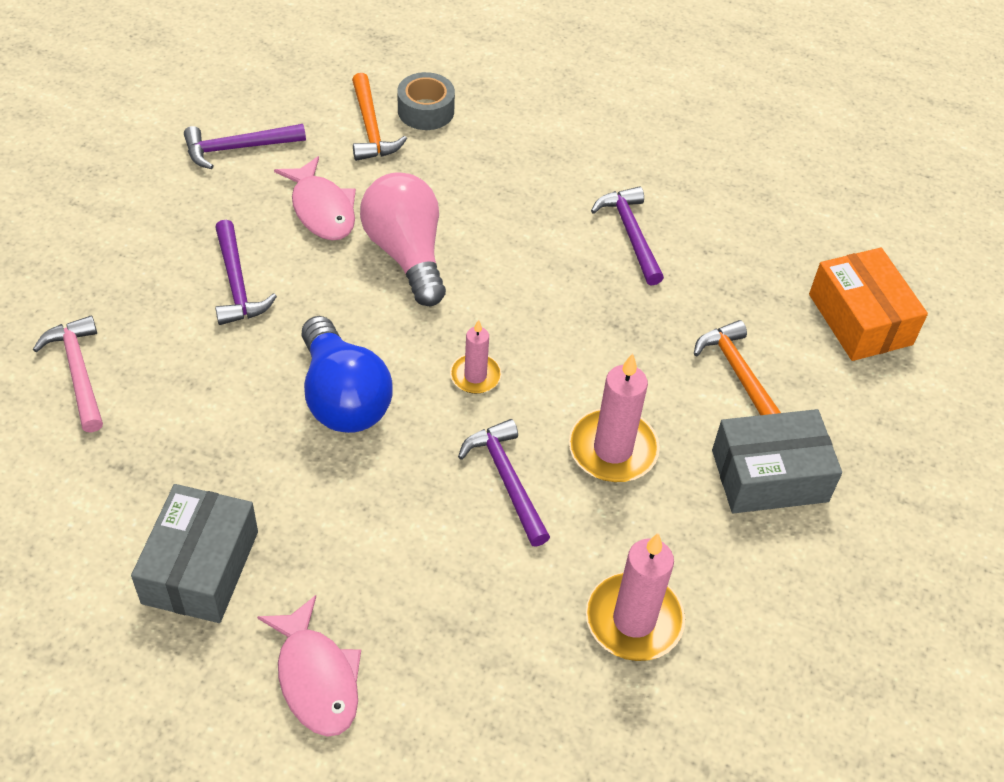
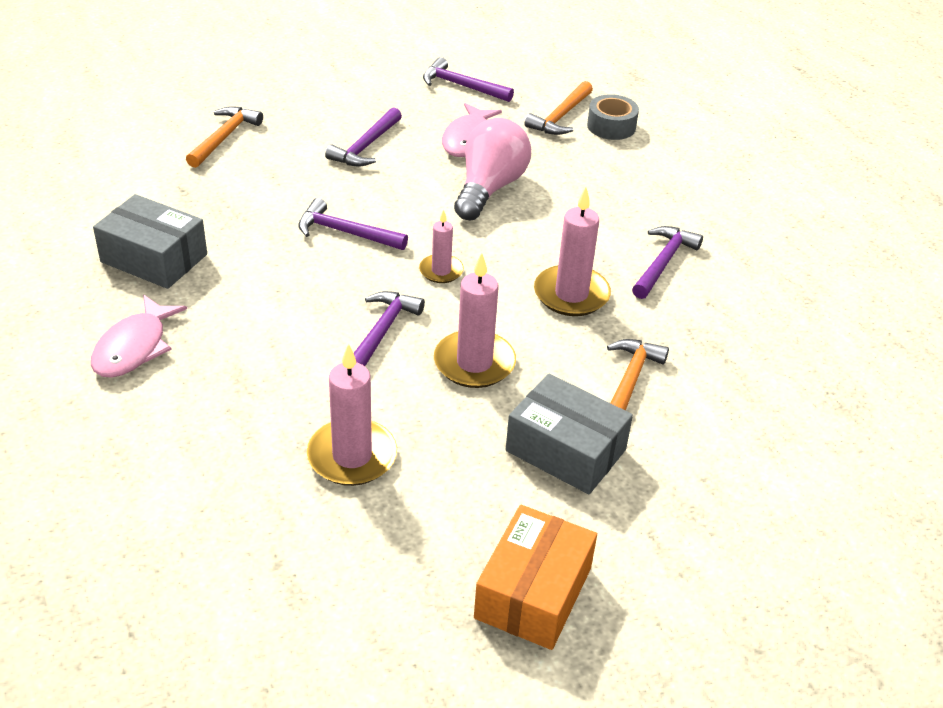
camera: 45 degrees right, 10 degrees down
(78, 372) = (224, 137): pink hammer -> orange hammer
(200, 567) = (154, 258): grey box -> grey box turned 60 degrees clockwise
(342, 397) = (345, 232): blue light bulb -> purple hammer
(602, 320) = (571, 294): none -> pink candle
(860, 319) = (781, 413): orange box -> orange box (533, 593)

